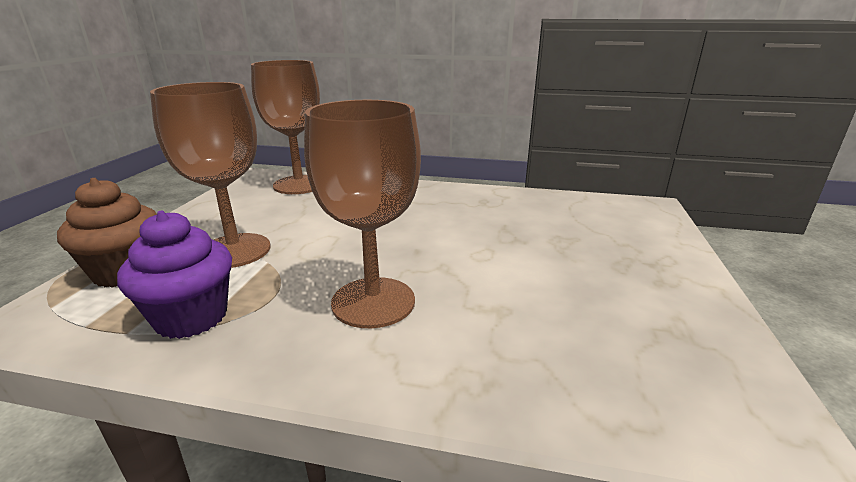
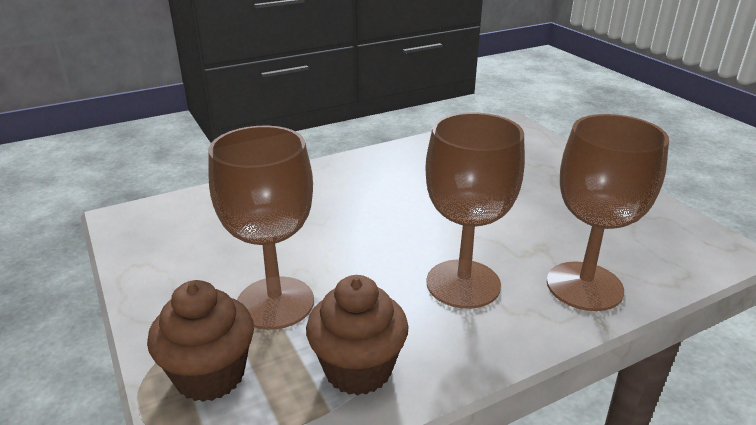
camera: 40 degrees left, 5 degrees up
(191, 317) = (358, 369): purple cupcake -> brown cupcake
(299, 185) = (198, 210): brown goblet -> brown goblet (584, 286)

